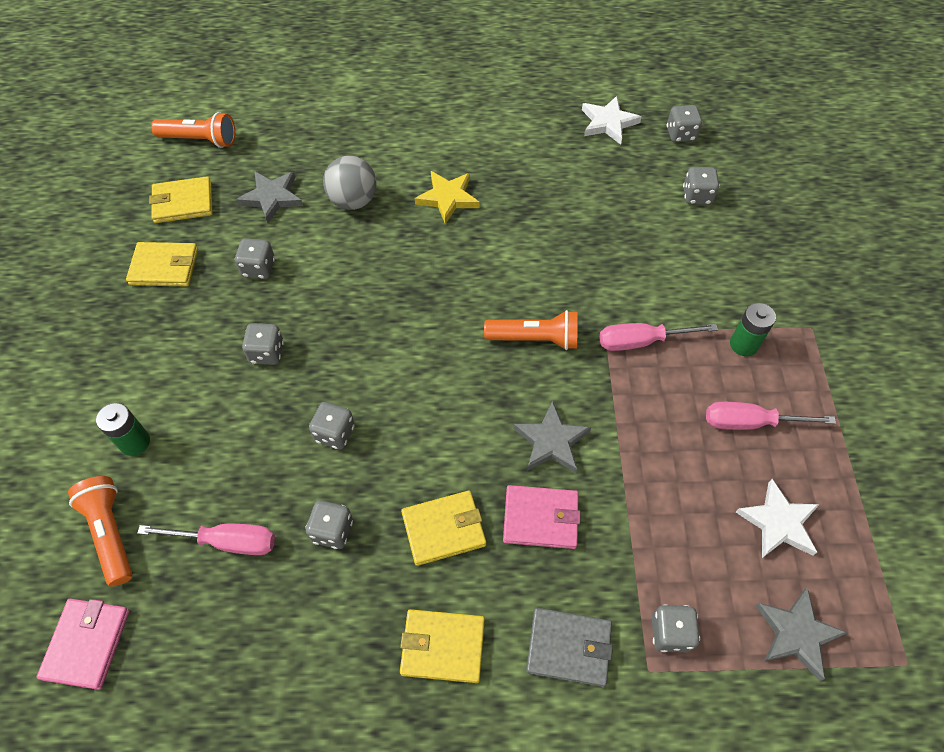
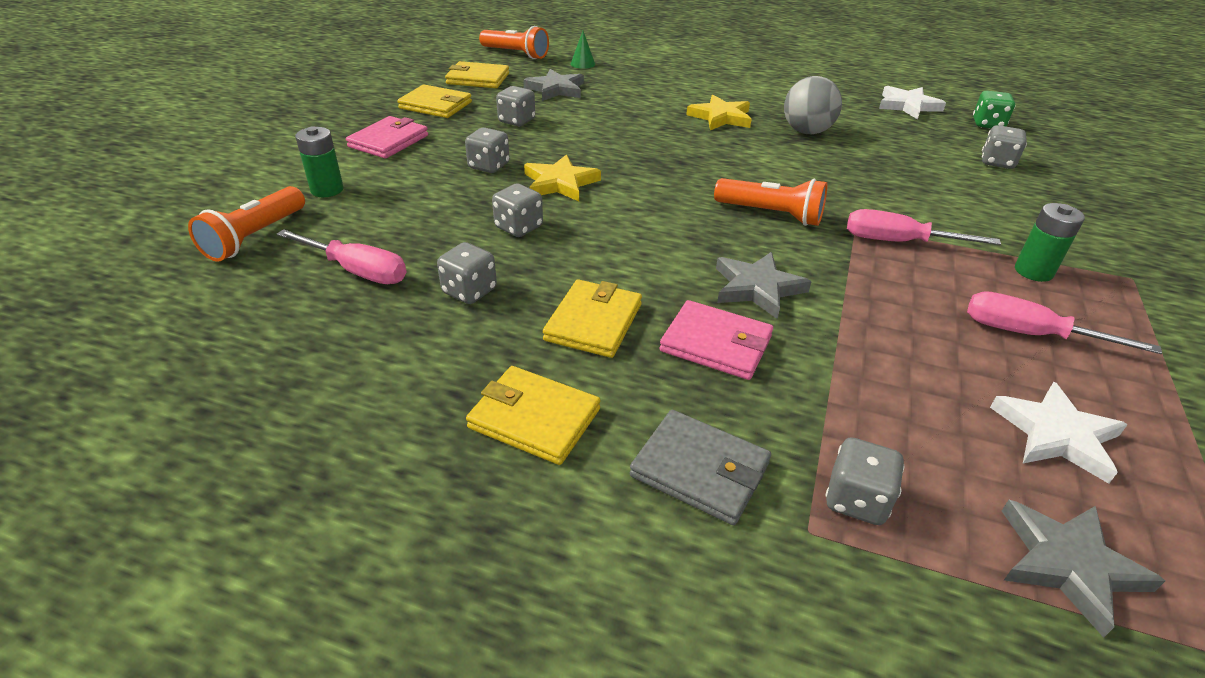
camera: 20 degrees right, 20 degrees down
(87, 644) = (164, 303): pink wallet -> pink wallet (389, 141)
(110, 533) = (255, 237): orange flashlight -> orange flashlight turned 150 degrees counterclockwise
(279, 139) = (582, 64): none -> green cone
(342, 356) = (560, 183): none -> yellow star
(353, 201) = (628, 103): grey ball -> grey ball (806, 132)
(444, 529) = (594, 322): yellow wallet -> yellow wallet turned 75 degrees counterclockwise
(680, 134) = (987, 124): grey dice -> green dice

